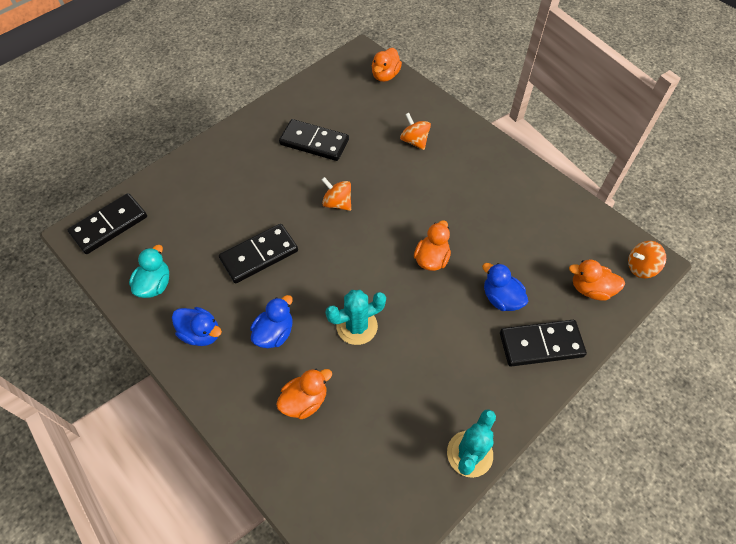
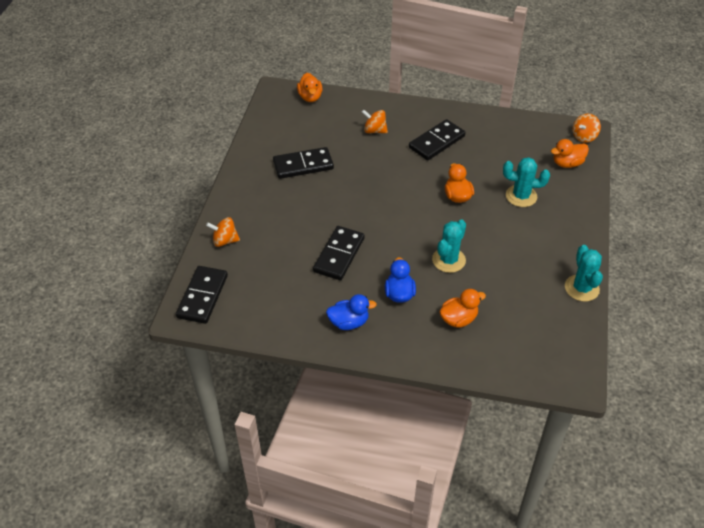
camera: 35 degrees left, 10 degrees down
(155, 285) = (282, 313): turquoise duck -> none
(305, 401) = (458, 319): orange duck -> orange duck turned 45 degrees clockwise
(337, 203) = (360, 195): orange spinning top -> orange spinning top (225, 241)
(501, 298) = (521, 196): blue duck -> turquoise cactus
(541, 344) = (567, 209): black domino -> black domino (436, 142)

